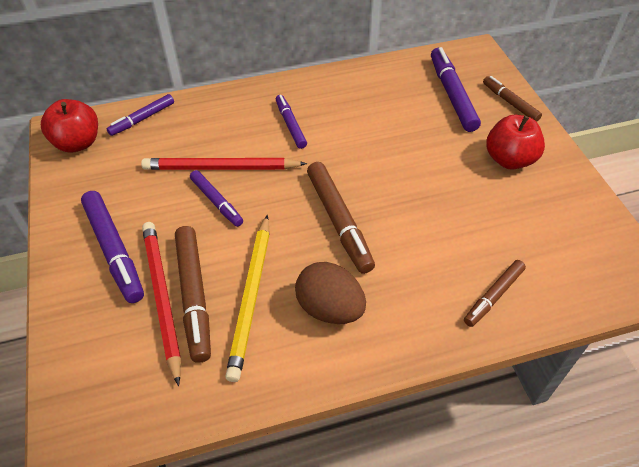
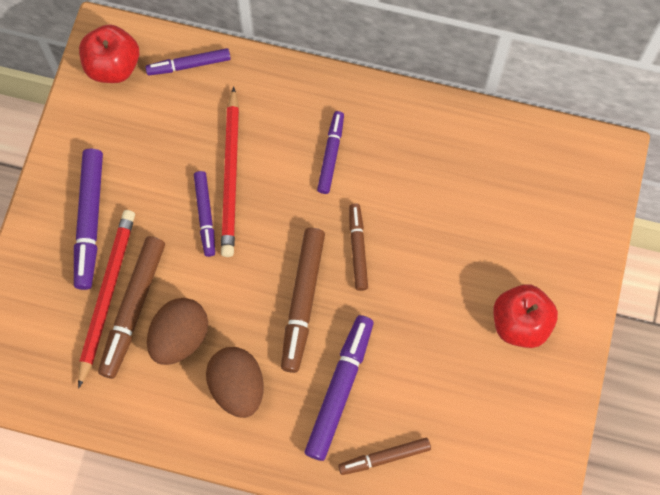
camera: 30 degrees right, 20 degrees up
(221, 168) = (231, 175): red pencil -> red pencil turned 120 degrees counterclockwise
(252, 297) = (180, 337): yellow pencil -> brown egg
(452, 95) = (529, 205): purple marker -> purple marker (339, 389)
(510, 103) = (583, 251): brown marker -> brown marker (357, 249)

